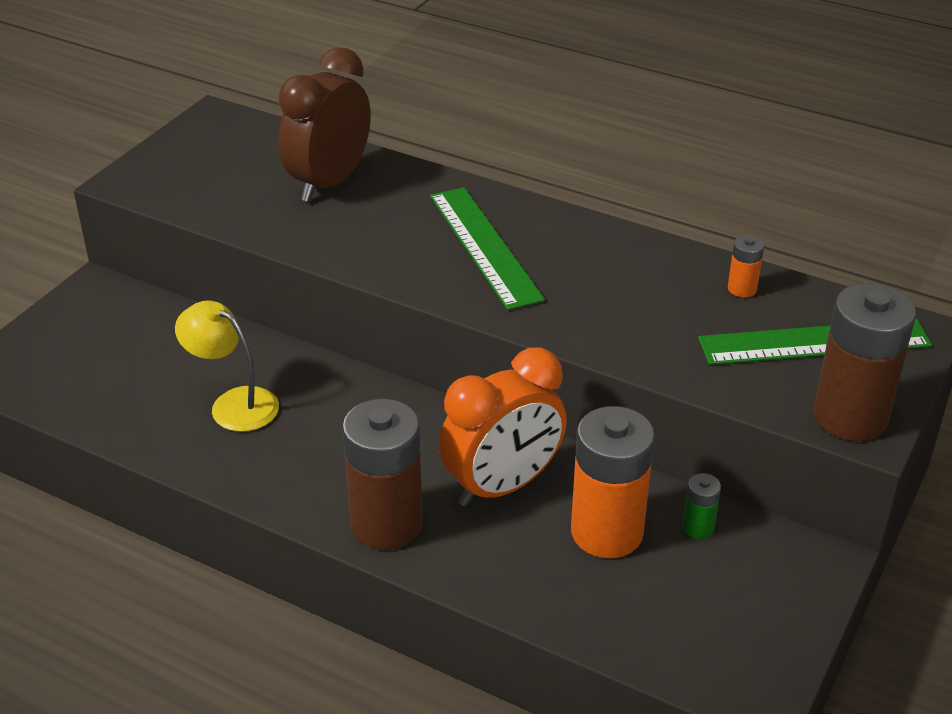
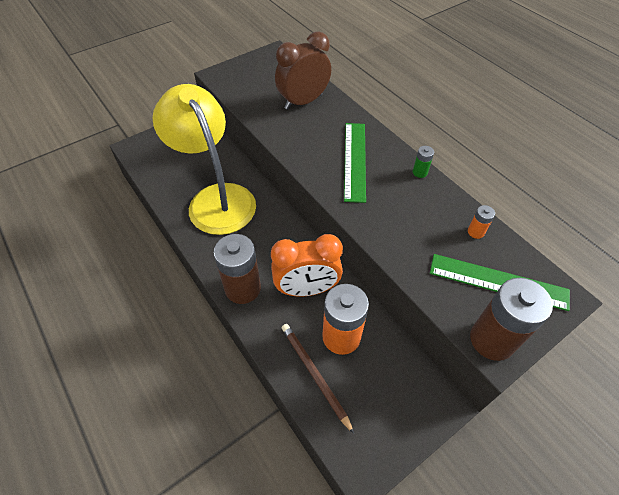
camera: 25 degrees right, 15 degrees up
(233, 404) = (216, 198): yellow lamp -> yellow lamp, size x2.09
(598, 601) = (314, 375): none -> brown pencil
(698, 527) = (388, 354): green battery -> green battery (420, 172)

